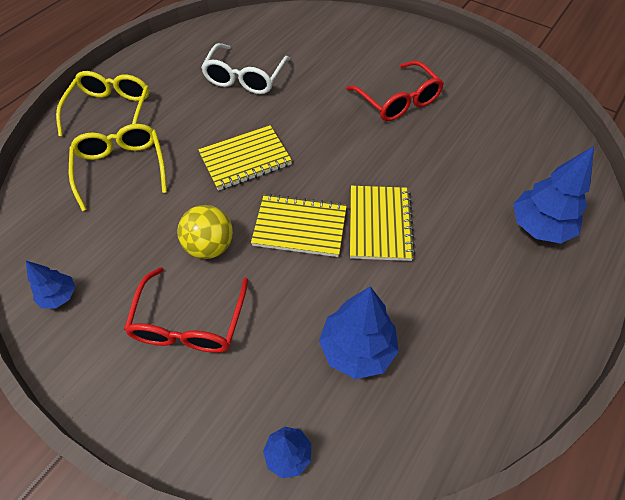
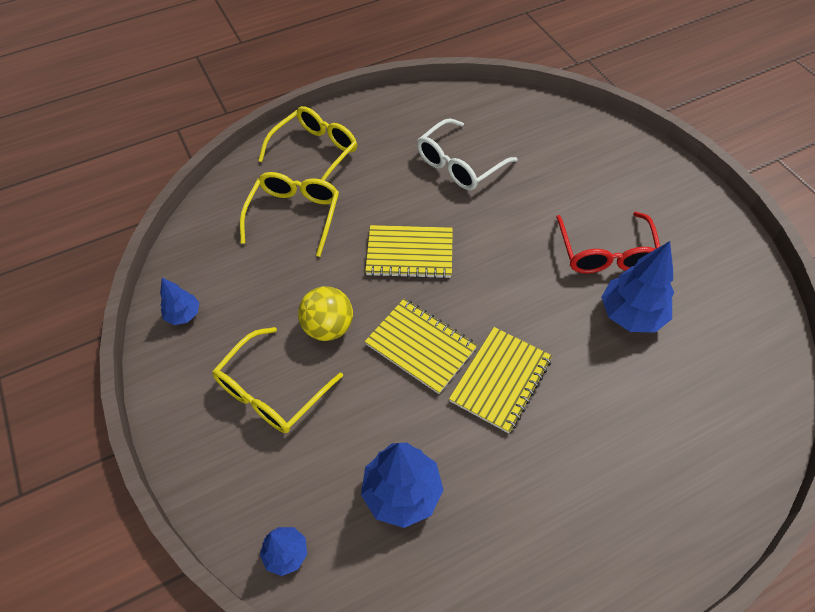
camera: 30 degrees right, 0 degrees up
(189, 323) = (271, 391): red glasses -> yellow glasses
(539, 227) = (673, 465): blue tree -> blue tree (631, 314)

